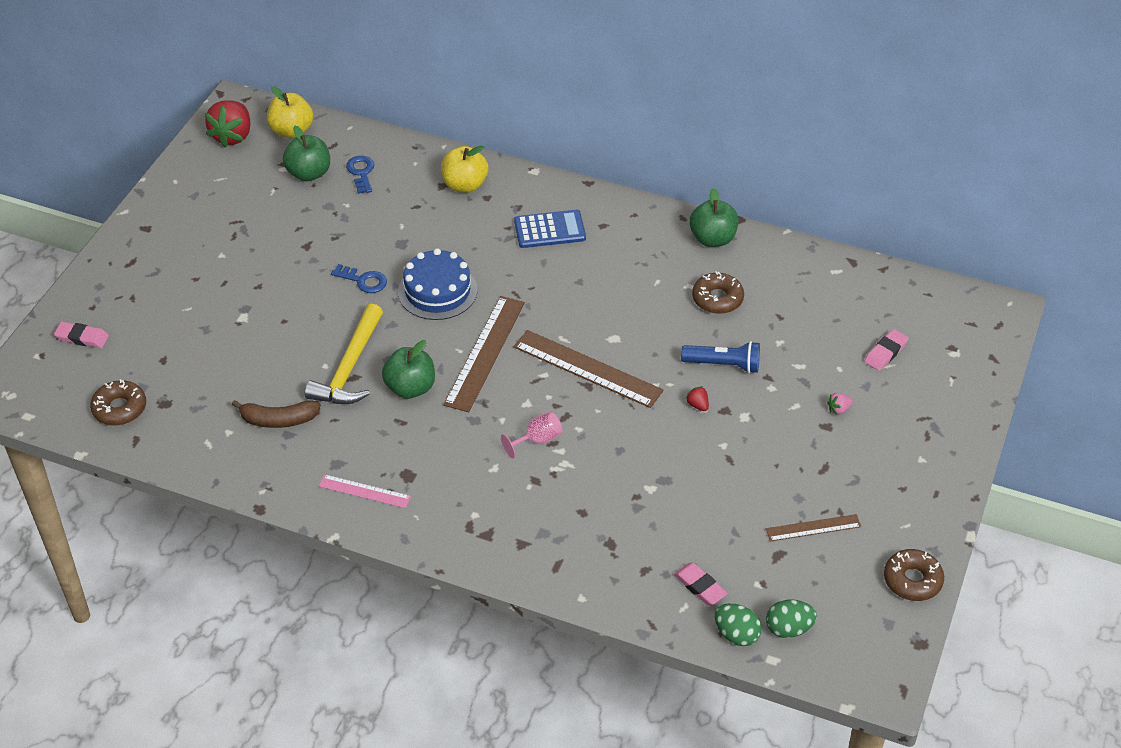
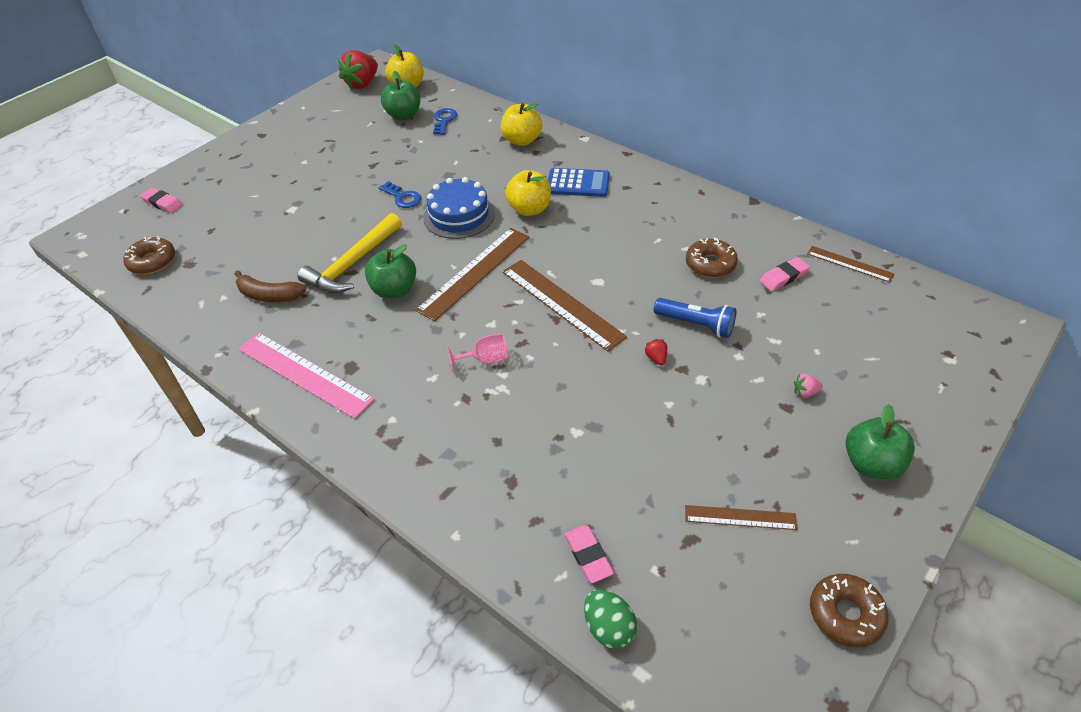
camera: 20 degrees right, 0 degrees up
(364, 491) = (304, 374): pink ruler -> pink ruler, size x1.81
(511, 270) = (529, 209): none -> yellow apple
(712, 239) = (723, 213): green apple -> green apple (871, 464)
(788, 629) = (674, 638): green egg -> none
(848, 274) = (850, 264): none -> brown ruler
(885, 352) = (872, 345): pink eraser -> pink eraser (784, 277)

